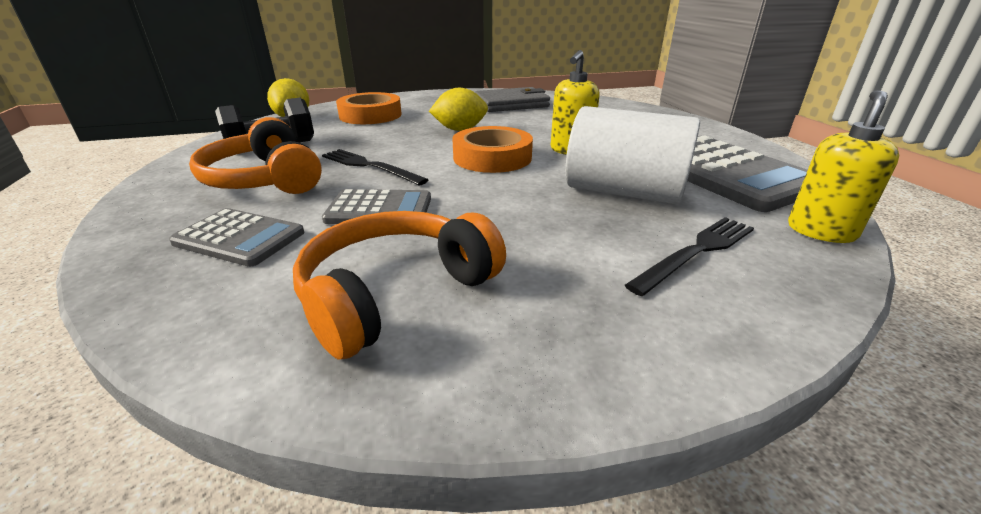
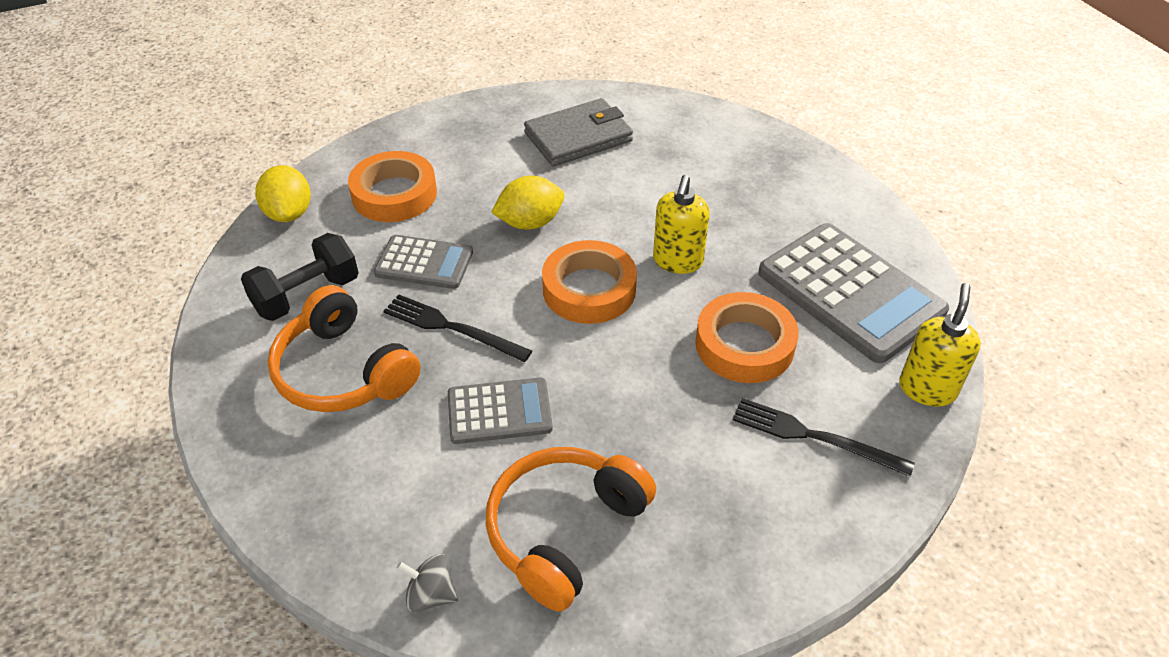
camera: 10 degrees left, 15 degrees up
(210, 328) = (431, 594): none -> grey spinning top
(239, 238) = (381, 479): grey calculator -> grey calculator (424, 263)
(624, 192) = (744, 345): white cylinder -> orange tape
(696, 252) = (814, 437): black fork -> black fork turned 105 degrees counterclockwise

